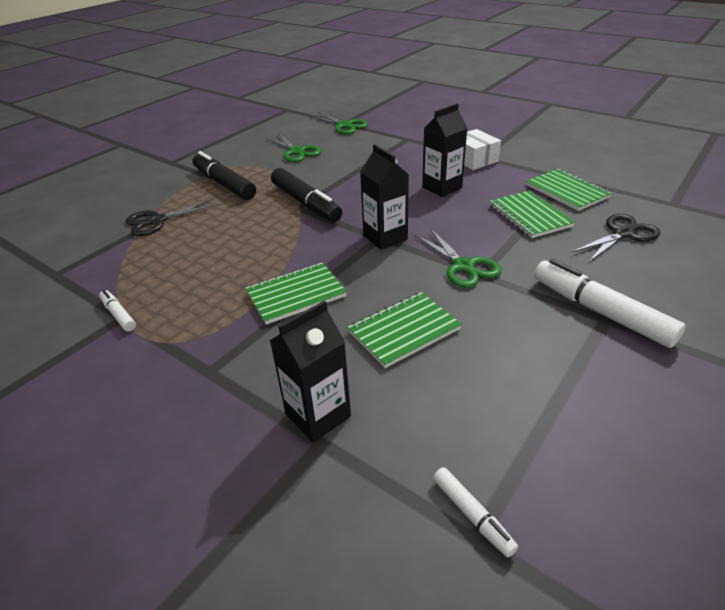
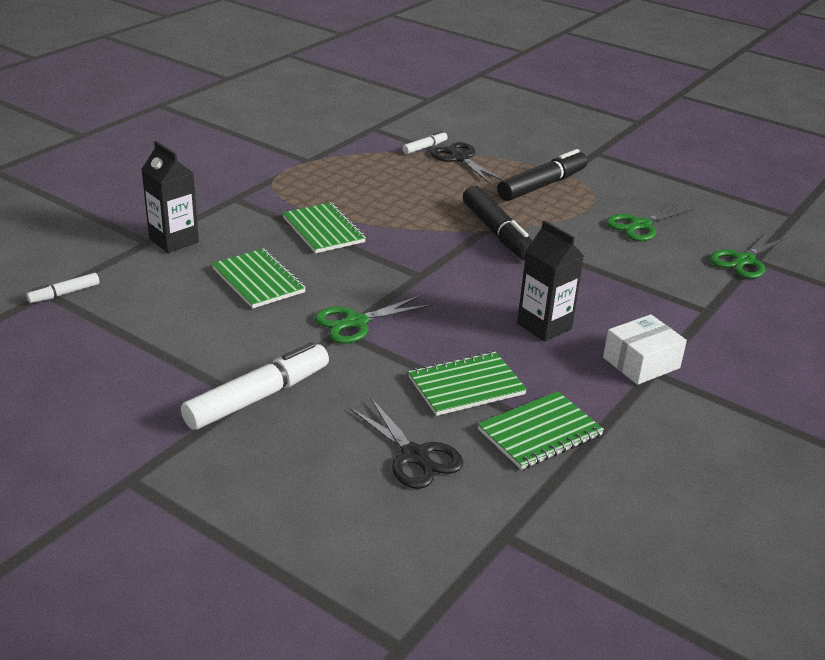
camera: 85 degrees right, 5 degrees down
(118, 314) = (312, 159): white marker -> white marker (425, 147)
(306, 203) = (497, 233): black marker -> black marker turned 75 degrees counterclockwise
(385, 237) = (419, 279): black carton -> none

